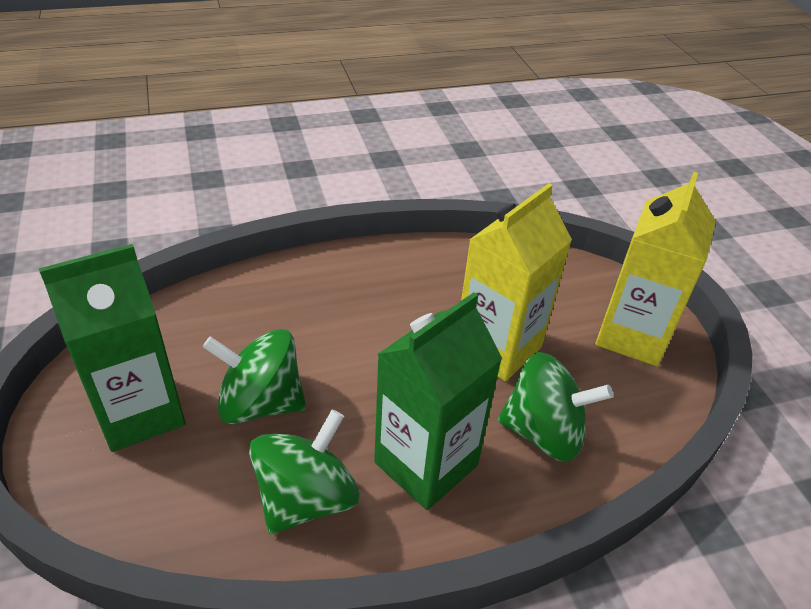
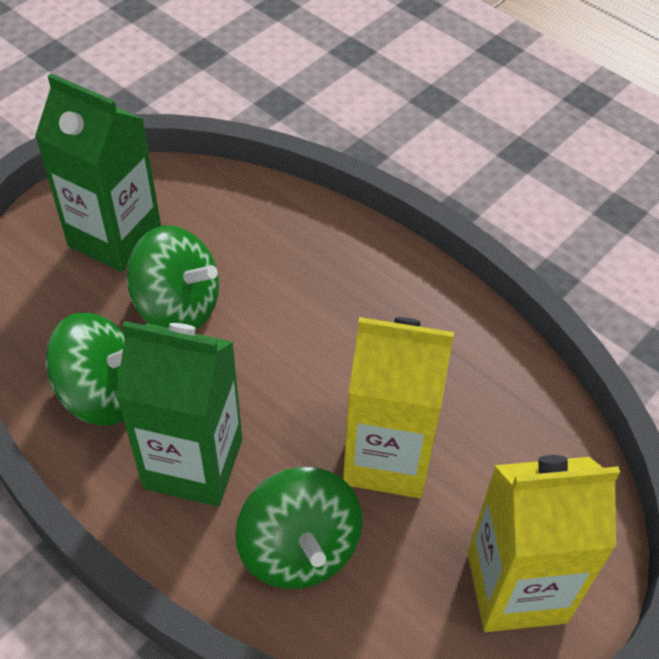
camera: 60 degrees right, 10 degrees up
(260, 403) = (178, 307): green spinning top -> green spinning top turned 135 degrees clockwise

